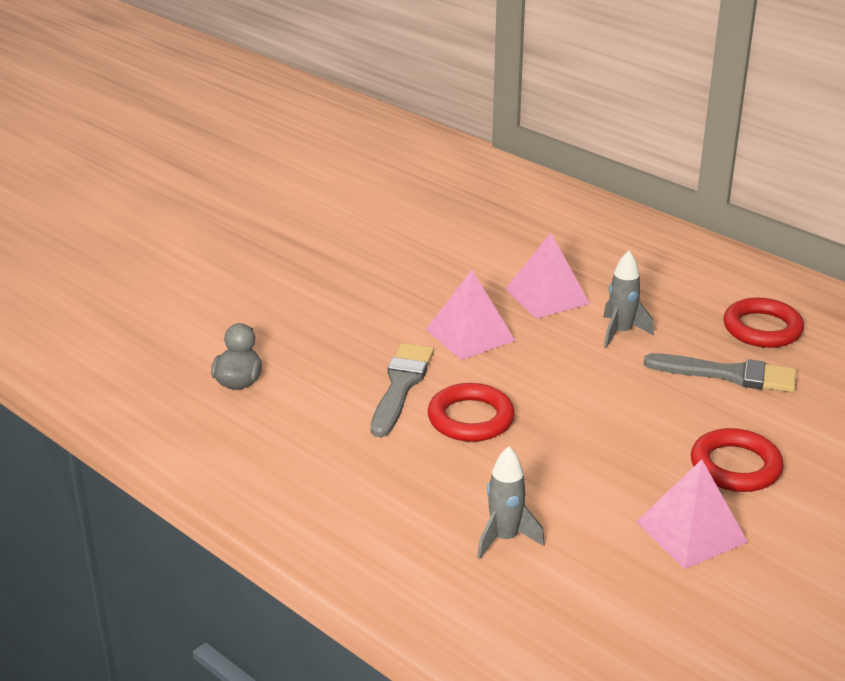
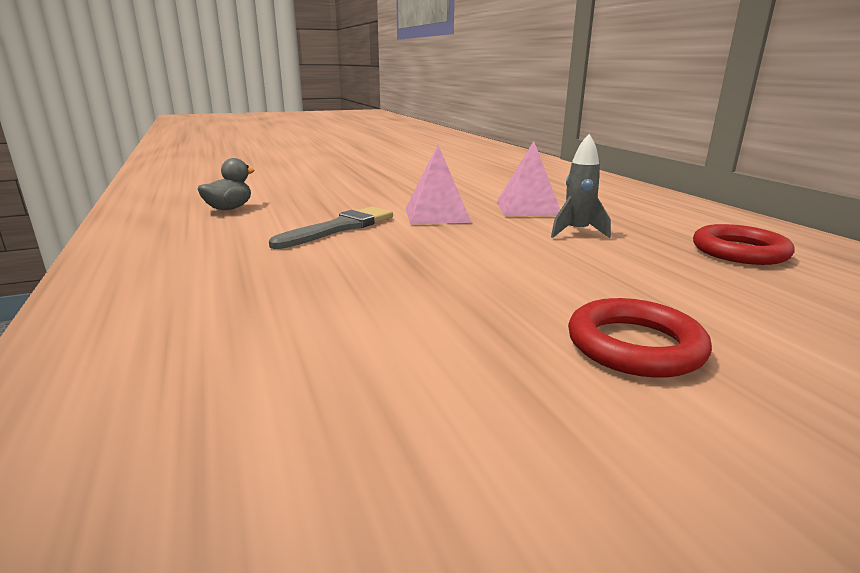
camera: 25 degrees right, 10 degrees down
(470, 418) = (367, 253): red ring -> none
(504, 538) = (257, 341): grey rocket -> none
(691, 532) = (507, 400): pink pyramid -> none
(729, 374) = (678, 273): grey brush -> none

